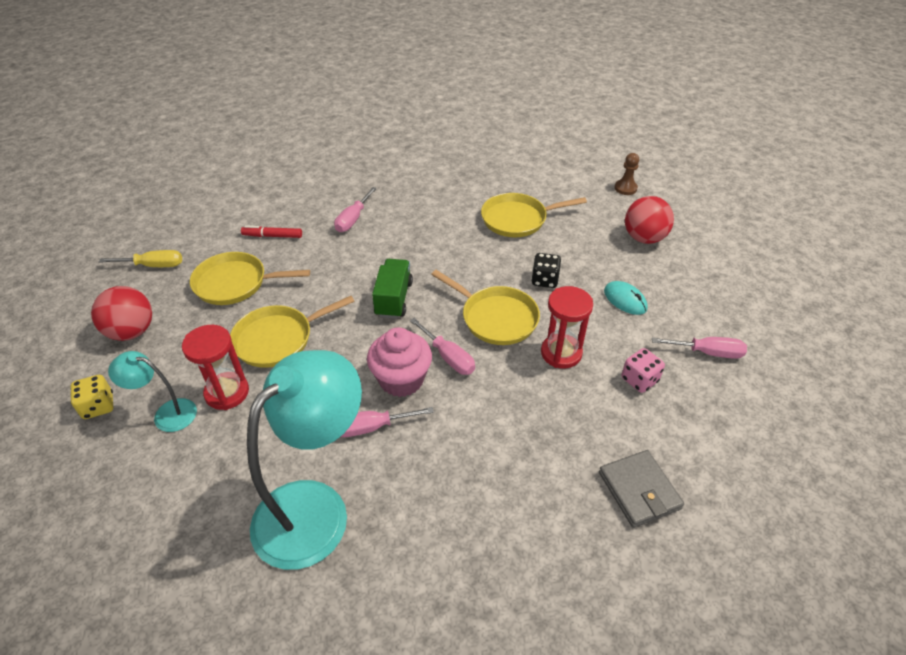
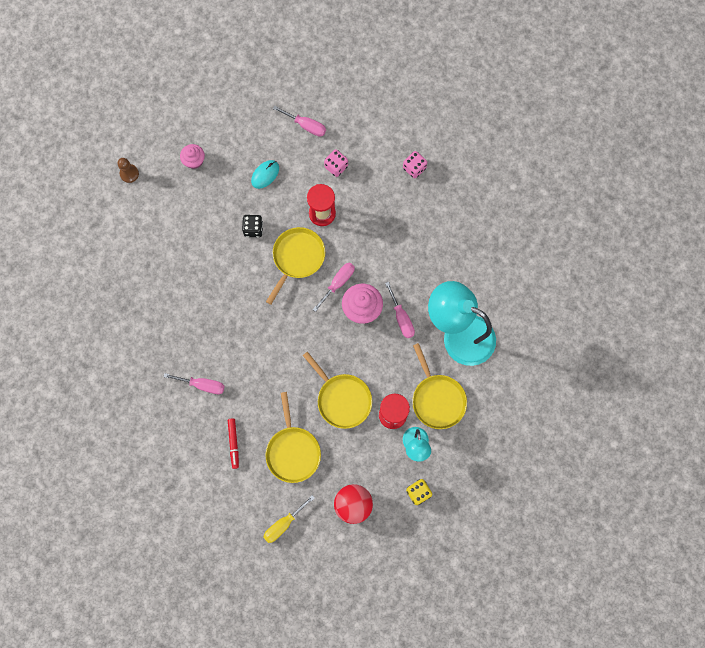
camera: 100 degrees left, 30 degrees up
(154, 265) = (283, 524): yellow screwdriver -> yellow screwdriver turned 120 degrees counterclockwise
(394, 299) = (290, 330): green truck -> none
(517, 219) = (184, 255): yellow pan -> yellow pan (437, 399)
(639, 490) = (414, 168): grey wallet -> pink dice
(644, 238) = (194, 161): red ball -> pink cupcake
(707, 352) = (306, 126): pink screwdriver -> pink screwdriver turned 120 degrees clockwise

